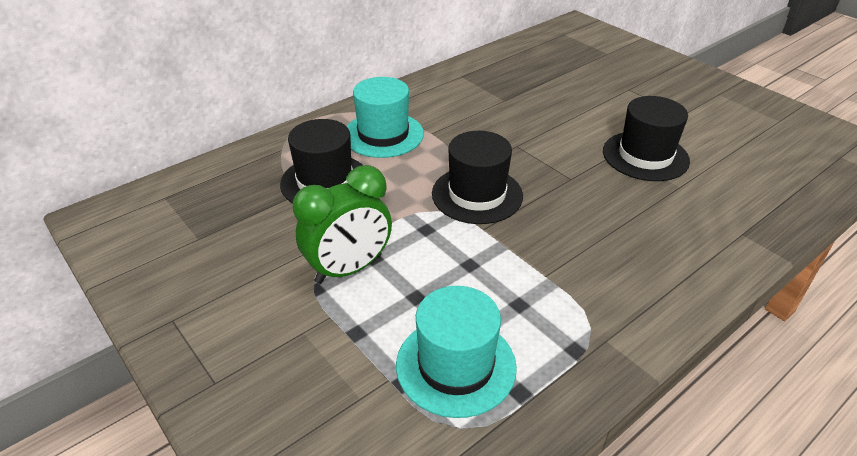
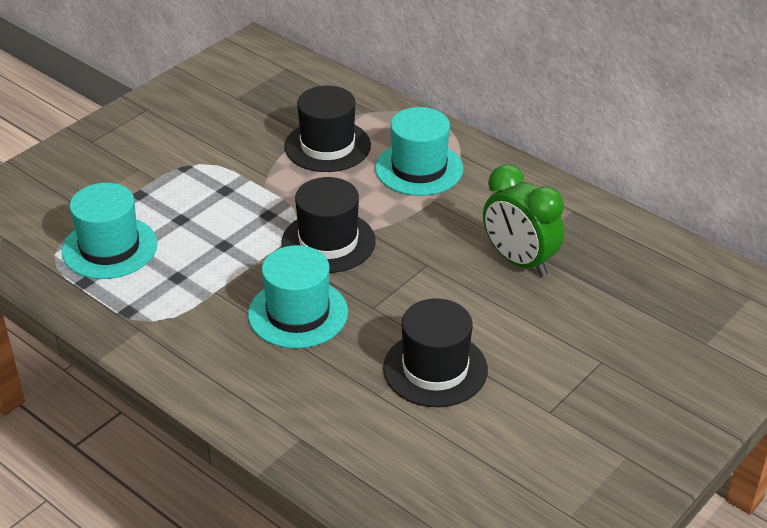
camera: 80 degrees right, 0 degrees up
(349, 269) = (210, 179): green clock -> green clock (519, 261)
(579, 222) = (298, 313): none -> turquoise hat

